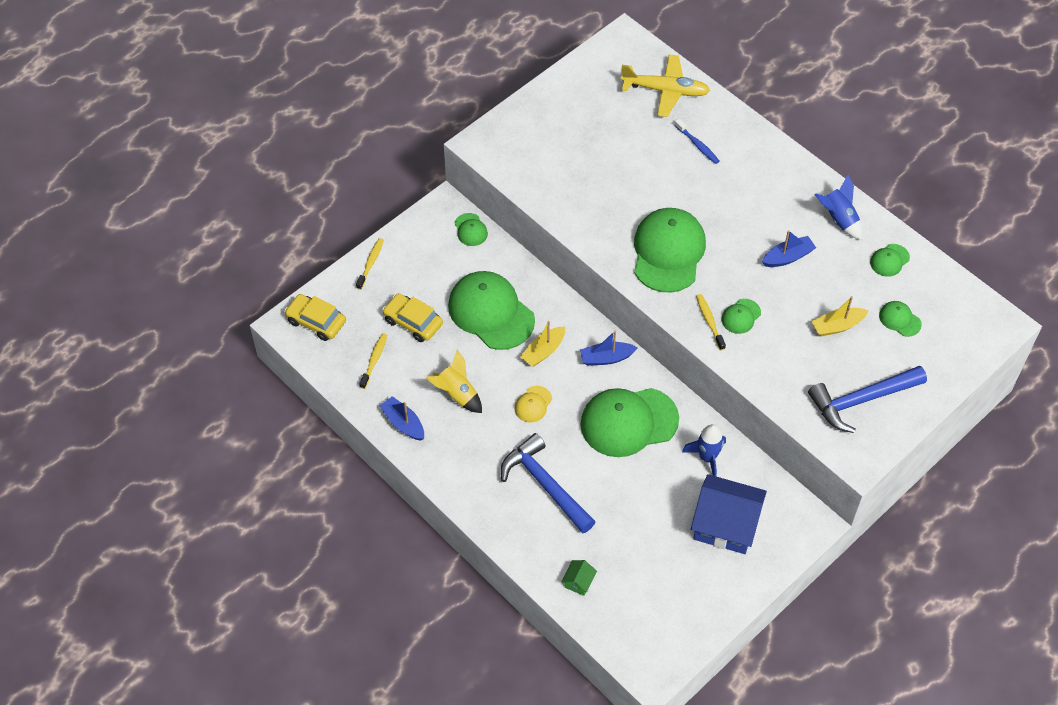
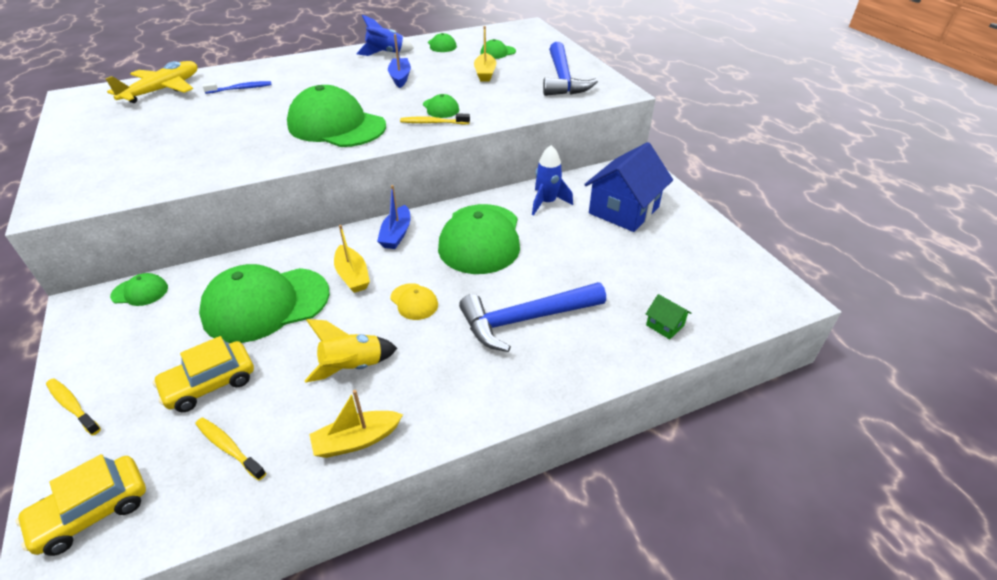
camera: 70 degrees left, 15 degrees down
(403, 423) = (357, 440): blue boat -> yellow boat

